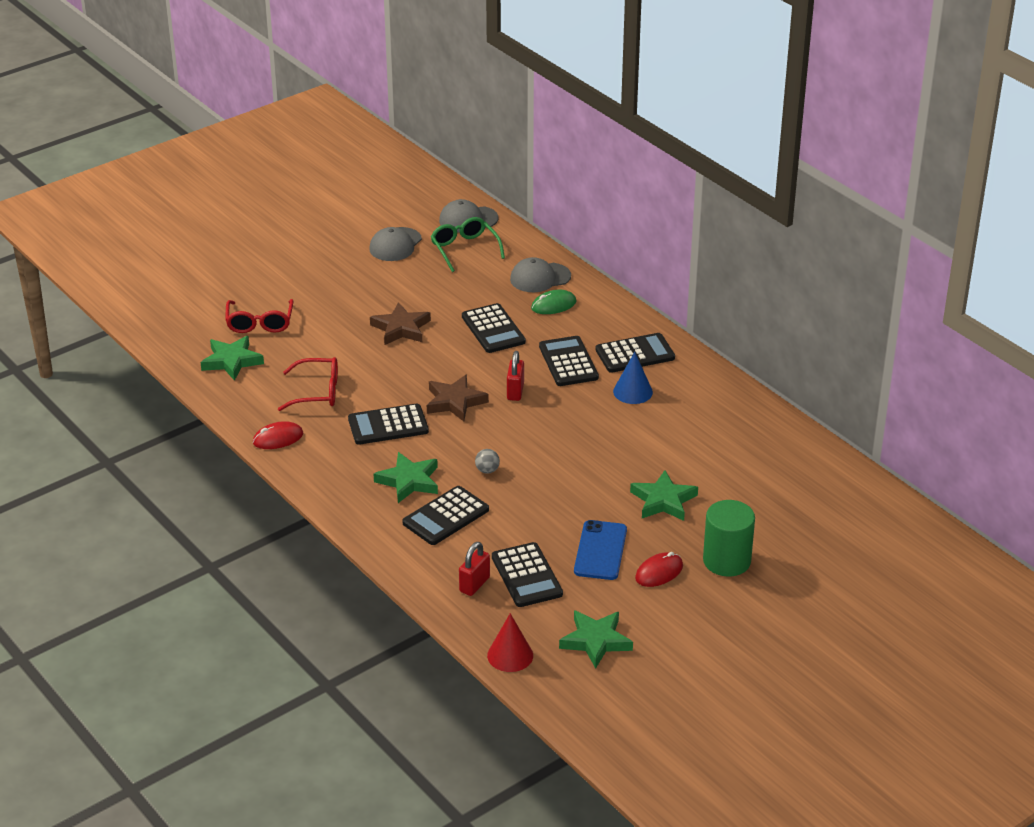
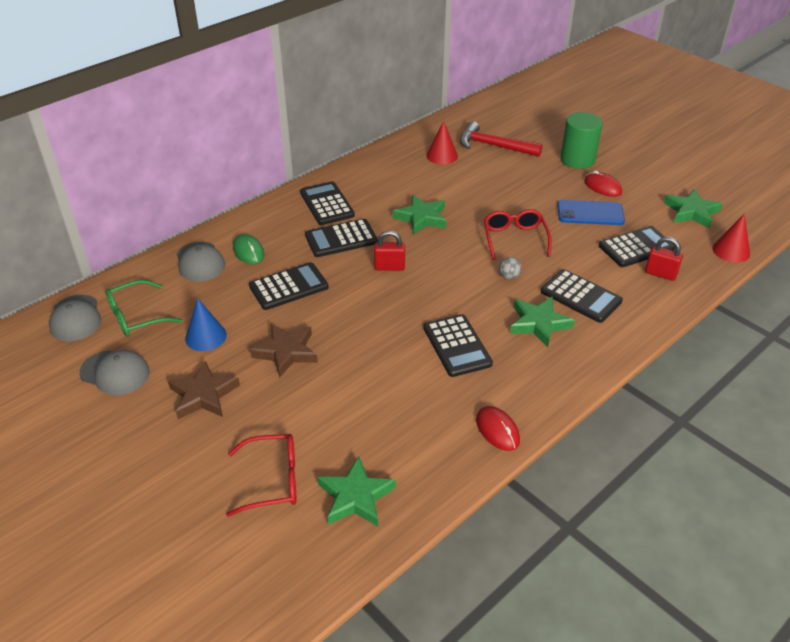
camera: 95 degrees left, 5 degrees up
(317, 392) = (409, 407): red glasses -> red glasses (515, 239)
(455, 402) = (410, 303): brown star -> brown star (203, 395)
(633, 391) = (381, 204): blue cone -> blue cone (206, 336)
(663, 501) = (520, 186): green star -> green star (421, 218)
(738, 444) = (442, 156): none -> red cone
(763, 490) = (494, 146): none -> red hammer

